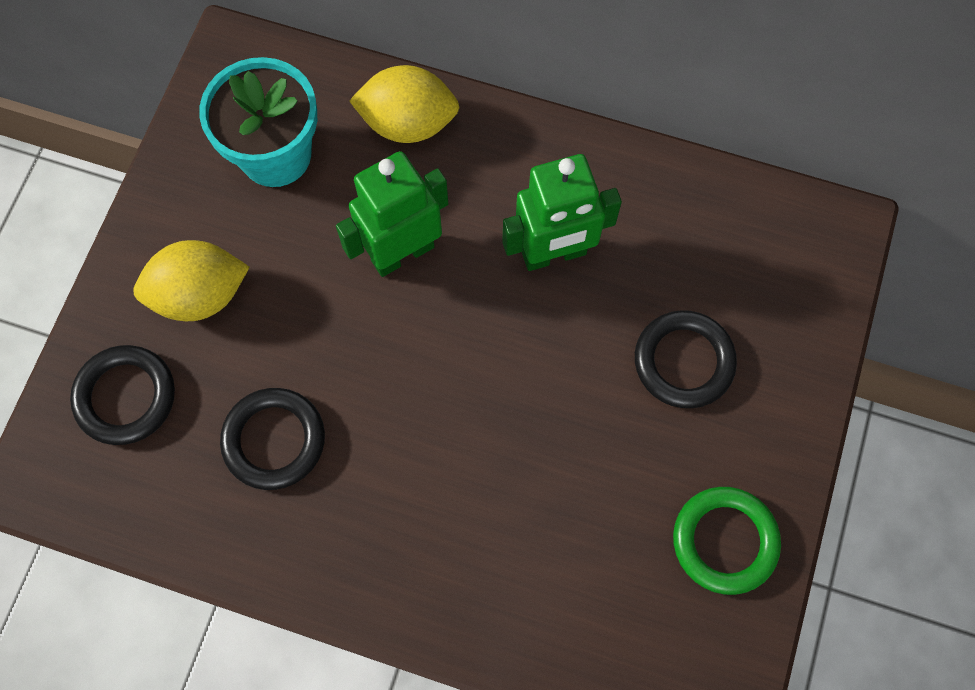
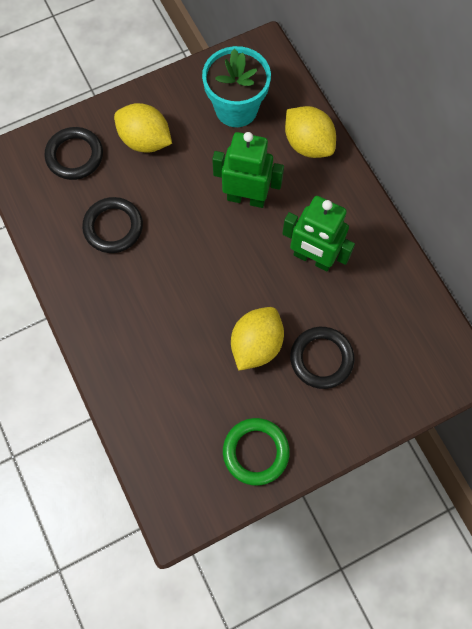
camera: 45 degrees right, 0 degrees up
(596, 417) = (256, 344): none -> yellow lemon

